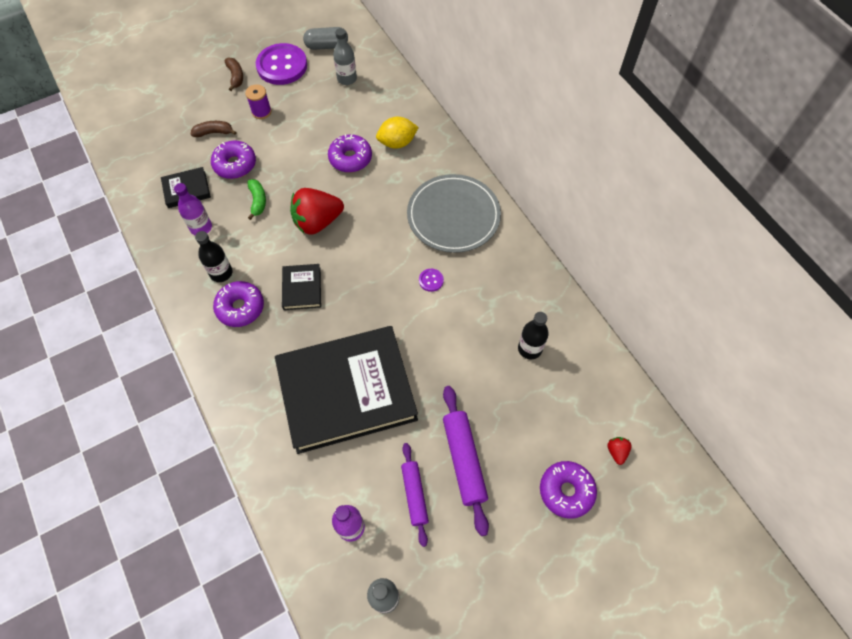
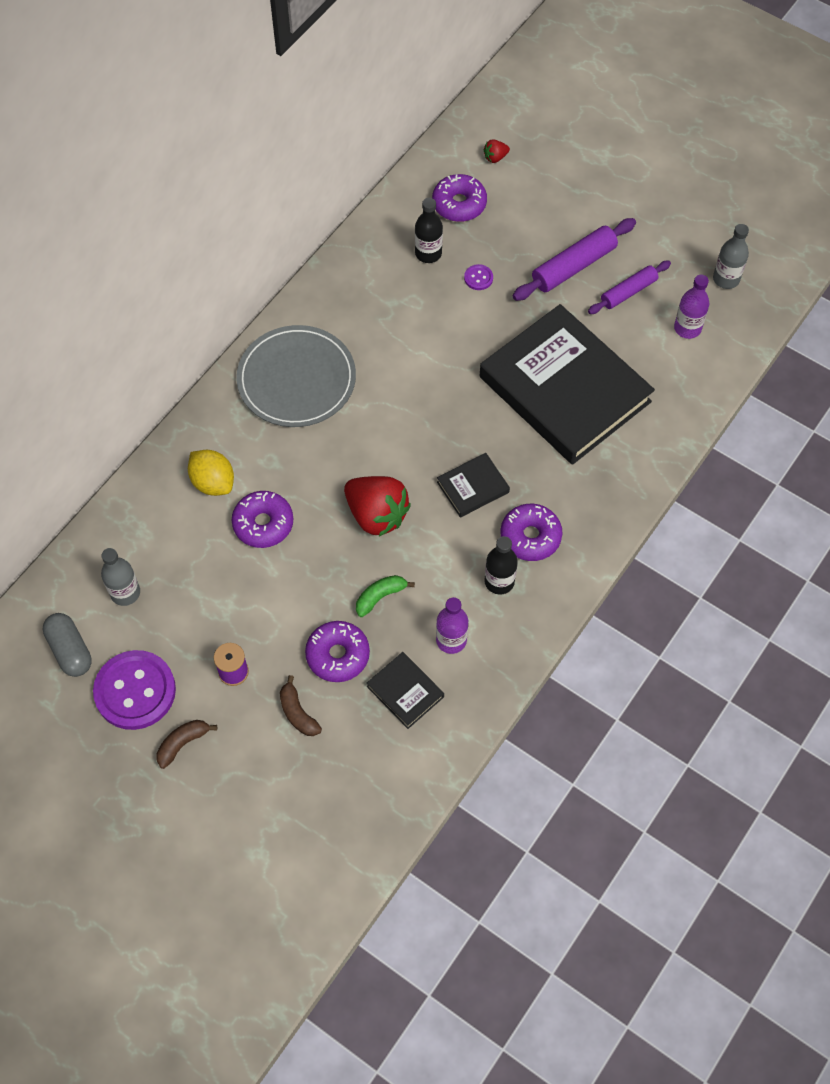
camera: 115 degrees left, 0 degrees up
(431, 280) = (395, 367): purple button -> purple button (478, 278)
(566, 491) = (554, 183): purple donut -> purple donut (459, 204)

